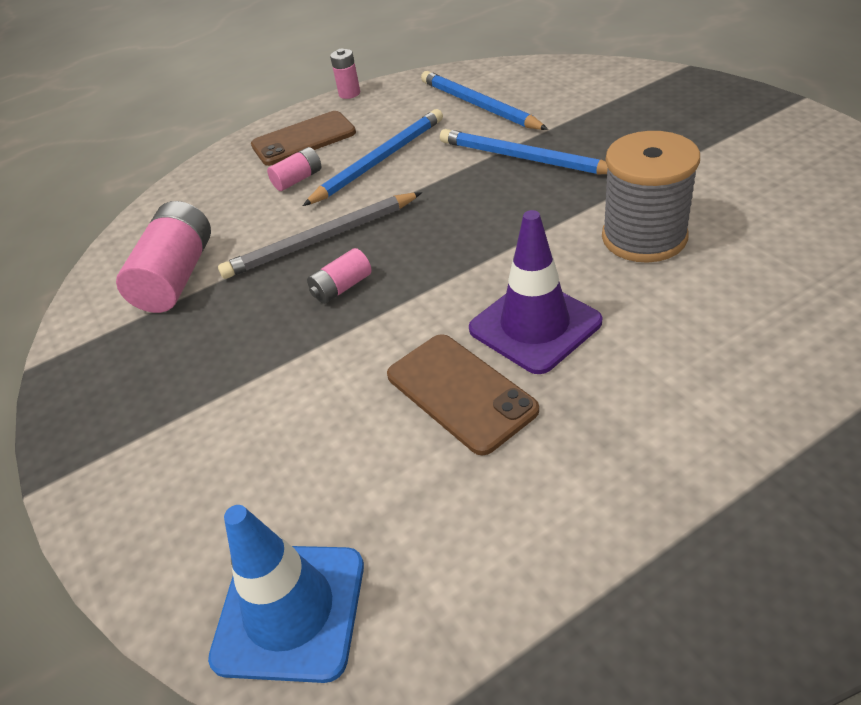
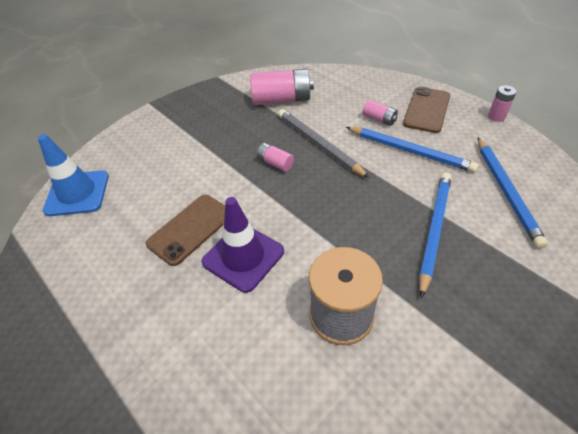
camera: 75 degrees right, 5 degrees up
(303, 139) = (426, 110): brown phone -> brown phone turned 60 degrees clockwise
(478, 106) = (506, 191): blue pencil -> blue pencil turned 135 degrees clockwise

